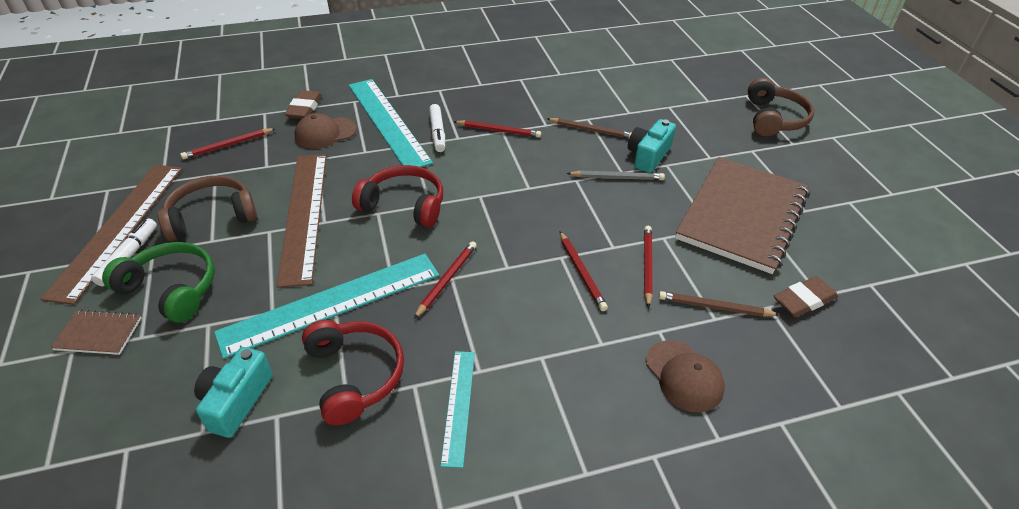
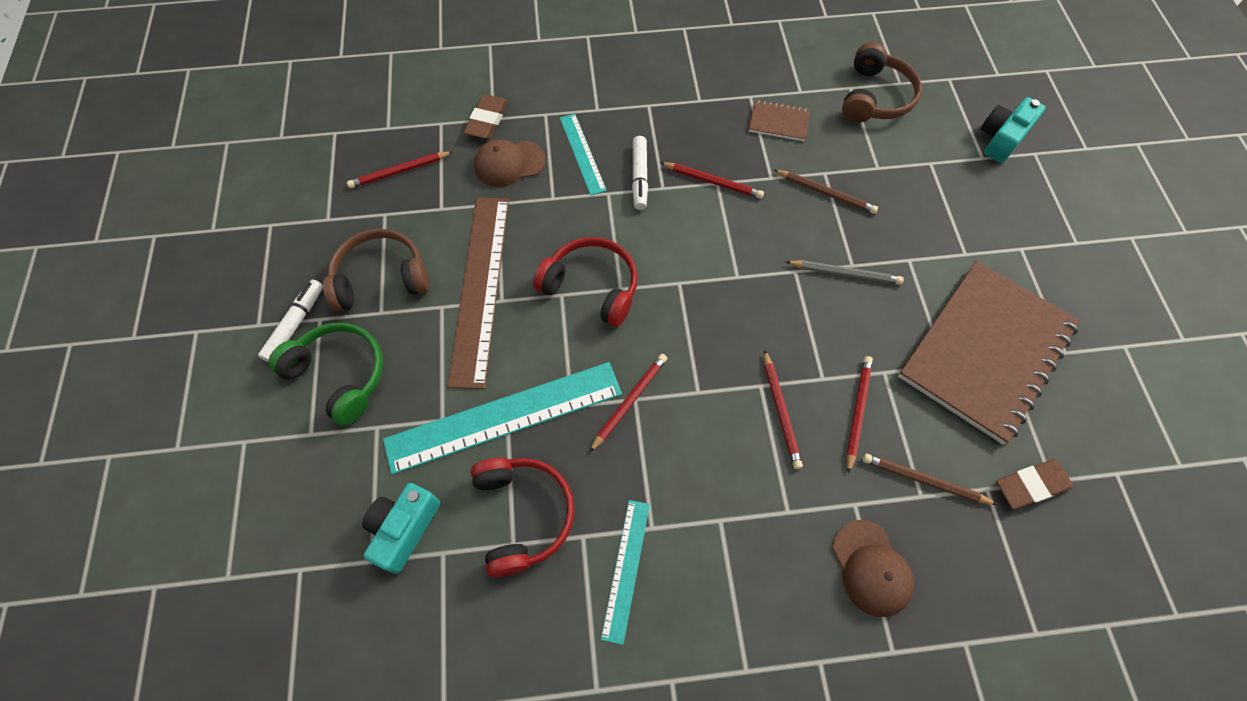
camera: 10 degrees right, 20 degrees up
(98, 334) = (269, 424): brown notebook -> brown notebook (778, 122)
(118, 228) = (284, 282): brown ruler -> none
(387, 122) = (582, 153): turquoise ruler -> turquoise ruler, size x0.53
(648, 156) = (889, 243): turquoise camera -> turquoise camera (1001, 139)
(774, 118) = (1062, 198): brown headphones -> brown headphones (875, 97)

